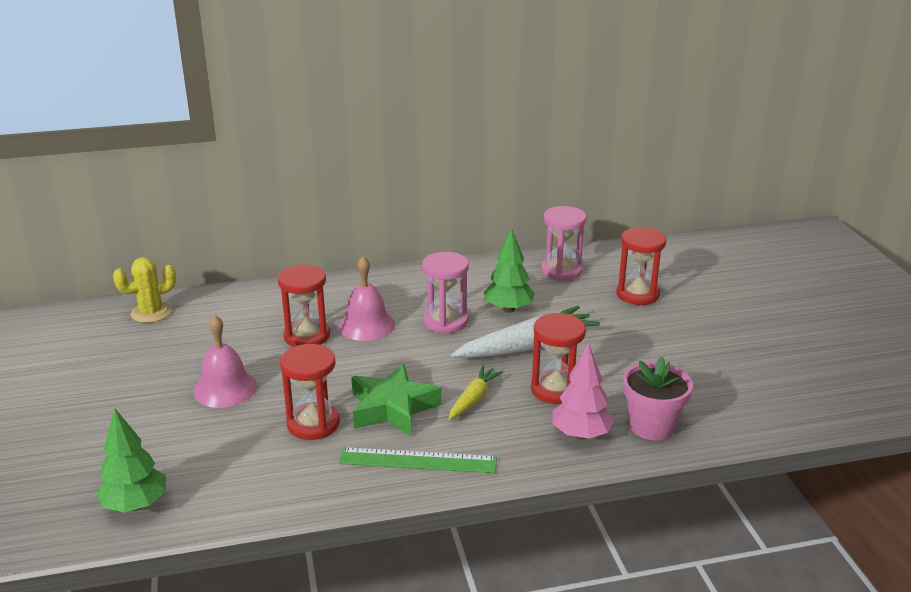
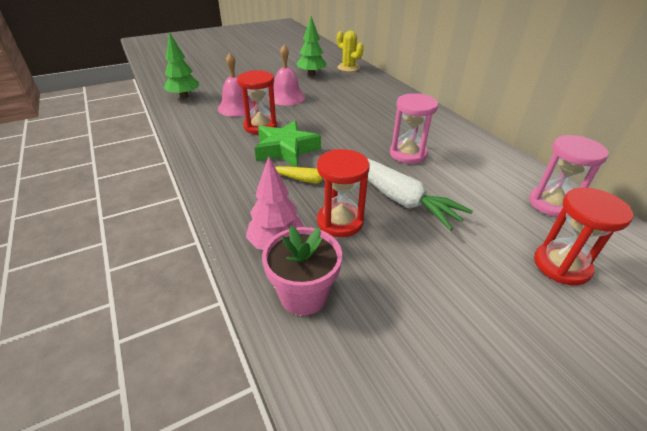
camera: 75 degrees right, 10 degrees up
(307, 336) = (353, 109): red hourglass -> none
(366, 325) = (380, 125): pink bell -> pink bell (237, 107)
(418, 460) = (228, 168): green ruler -> none
(508, 309) = (452, 181): green tree -> green tree (311, 74)

